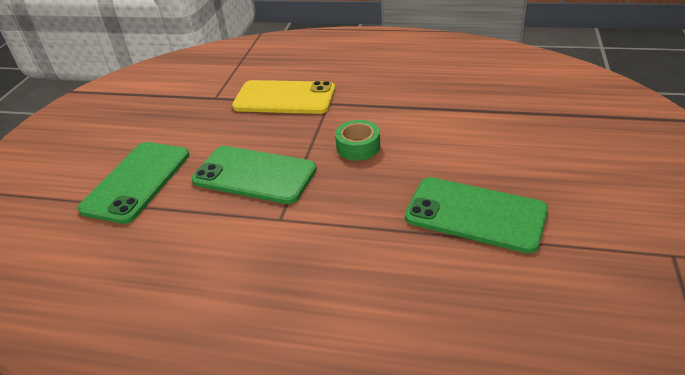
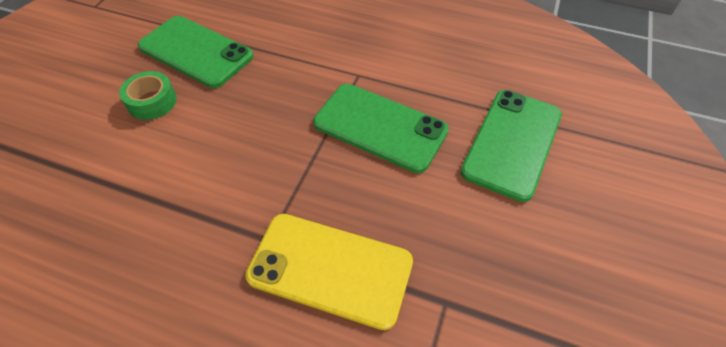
camera: 175 degrees left, 15 degrees up
(358, 147) = (259, 145): green tape -> green tape (152, 102)

